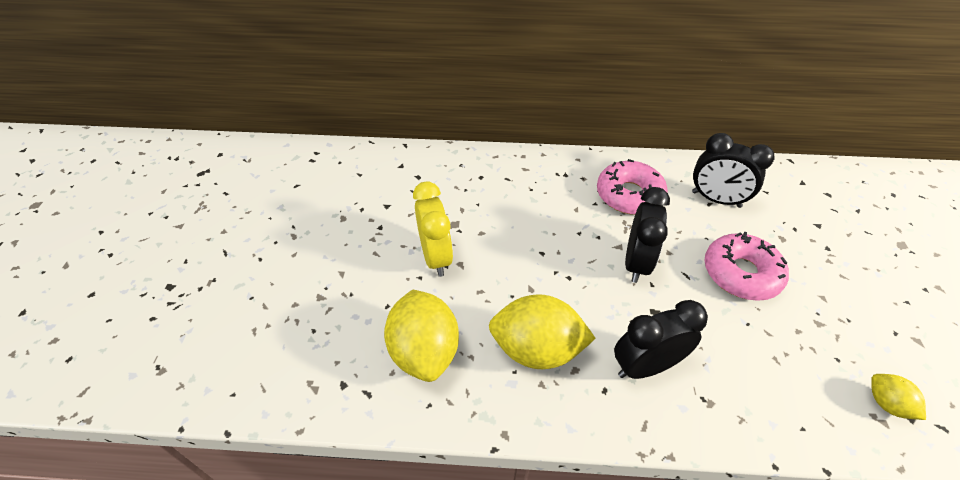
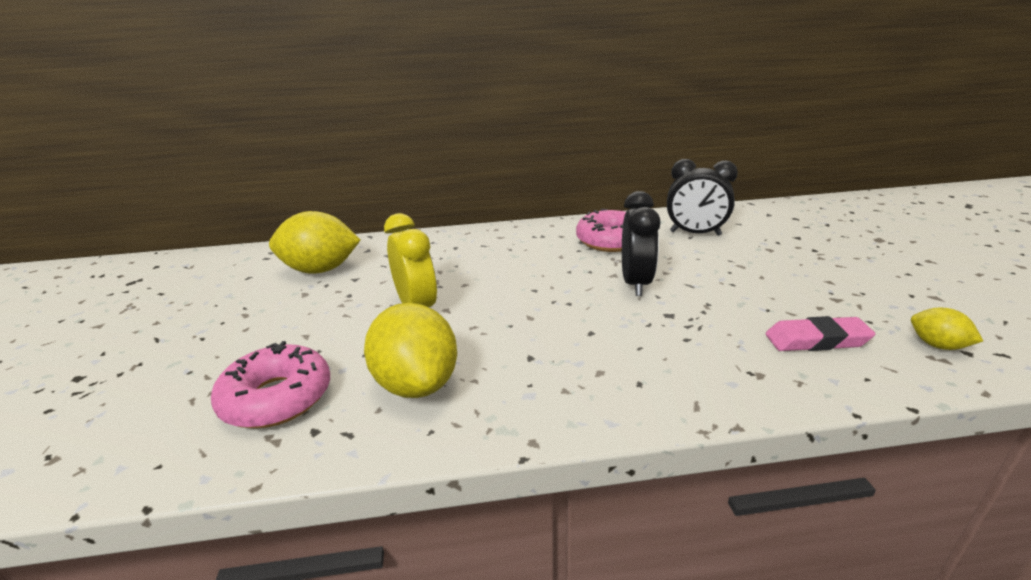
camera: 10 degrees left, 20 degrees down
(537, 349) = (550, 362): yellow lemon -> yellow lemon (320, 270)
(645, 366) = (677, 356): black clock -> none
(741, 273) = (743, 276): pink donut -> pink donut (277, 398)
(777, 373) = (817, 340): none -> pink eraser

